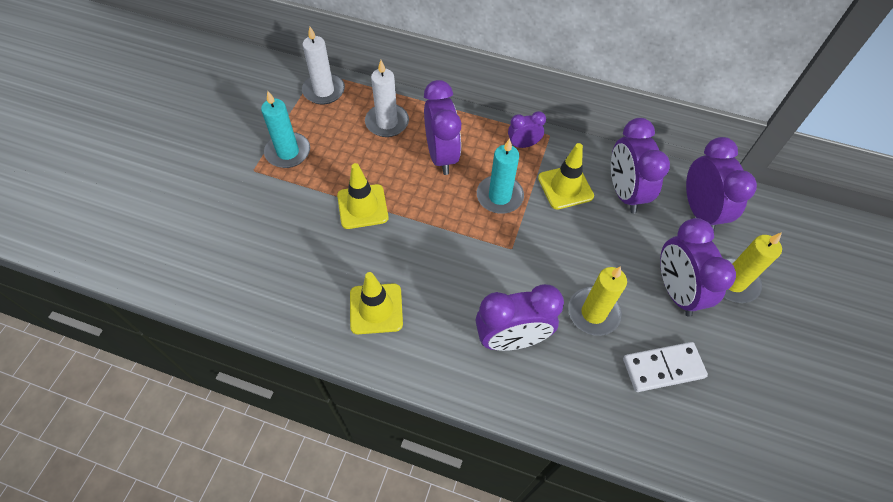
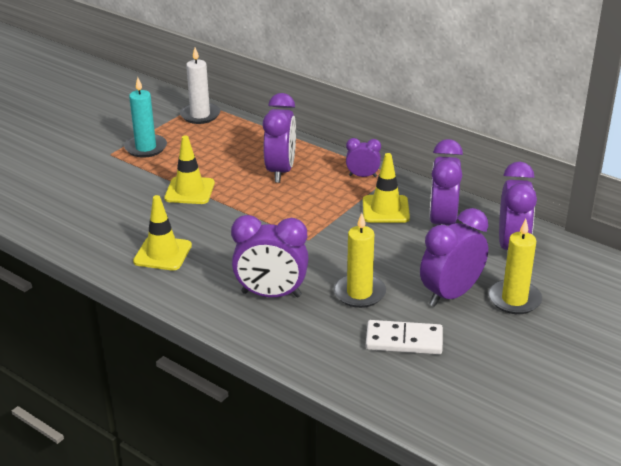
camera: 20 degrees right, 25 degrees down
(387, 122) = (244, 143): white candle -> none
(499, 196) = (318, 205): turquoise candle -> none
(676, 291) = (451, 294): purple clock -> purple clock turned 45 degrees clockwise

